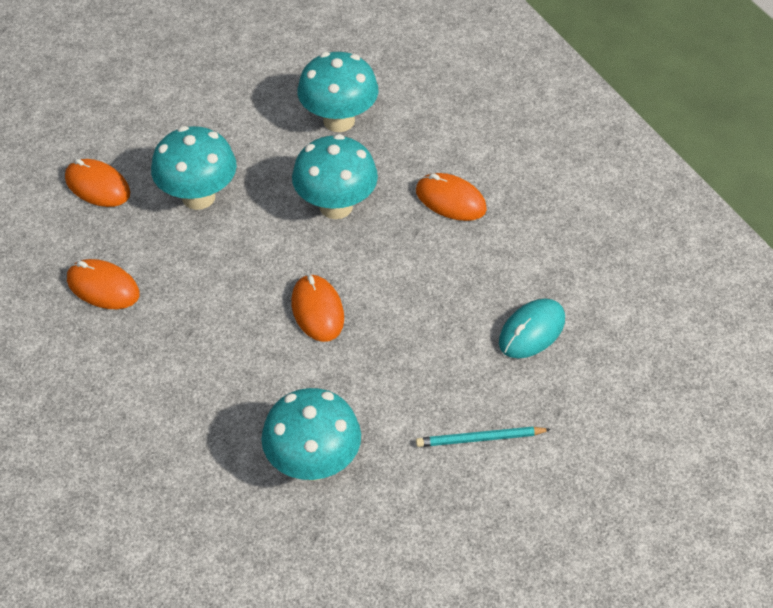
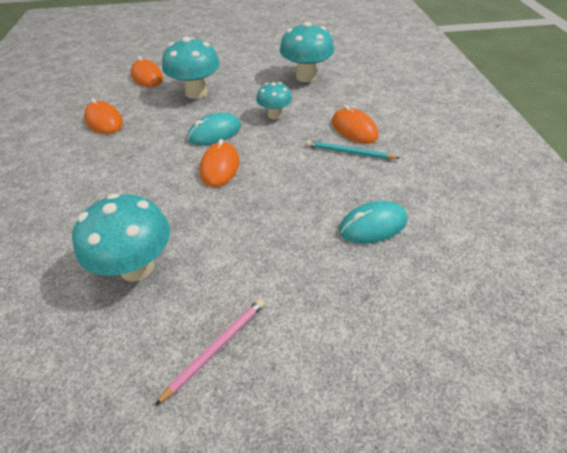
camera: 25 degrees right, 5 degrees down
(275, 260) = (214, 133): none -> turquoise mouse
(336, 206) = (274, 115): turquoise mushroom -> turquoise mushroom, size x0.59
(448, 508) = (216, 348): none -> pink pencil
(480, 439) = (282, 296): turquoise pencil -> turquoise pencil (349, 152)

